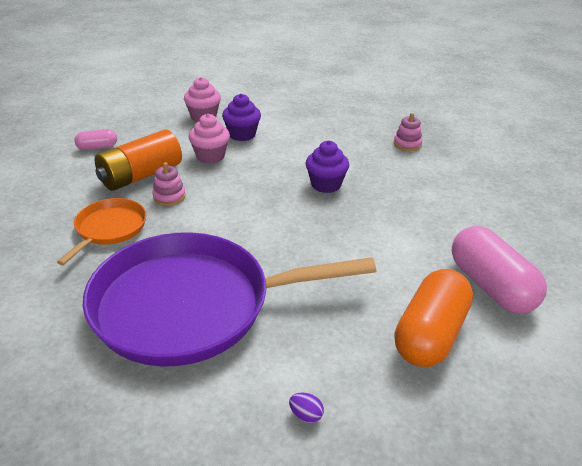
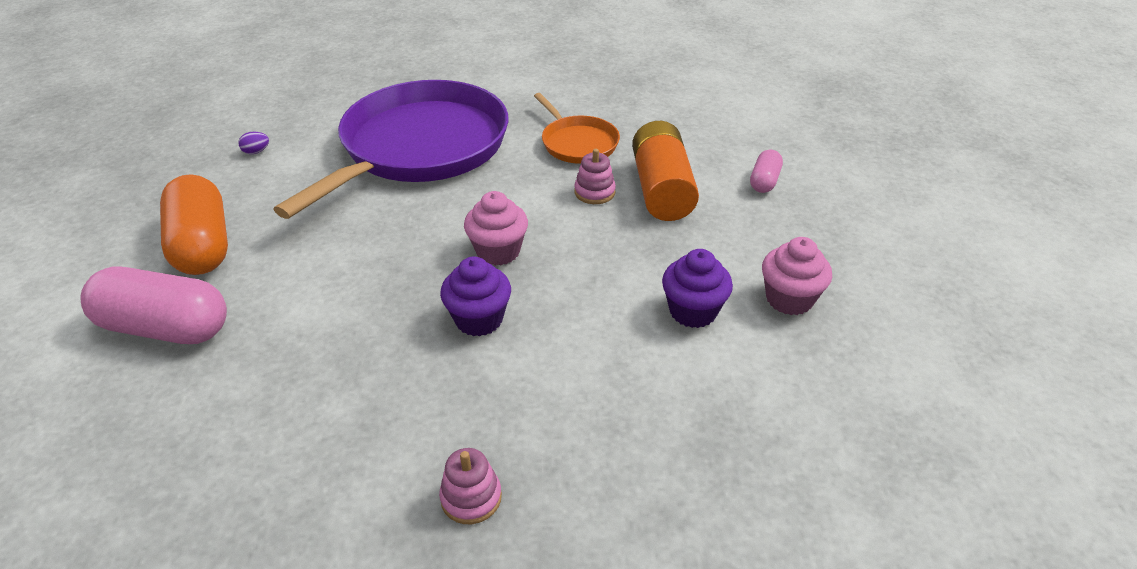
camera: 130 degrees right, 5 degrees up
(210, 156) = (656, 255): pink cupcake -> pink cupcake (498, 251)

